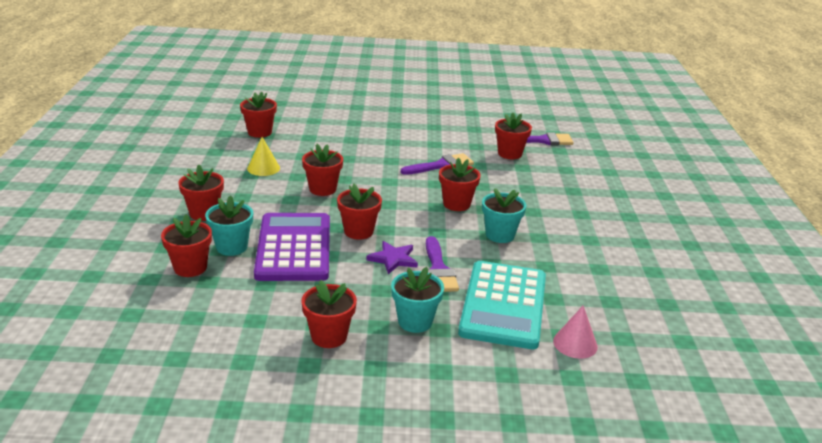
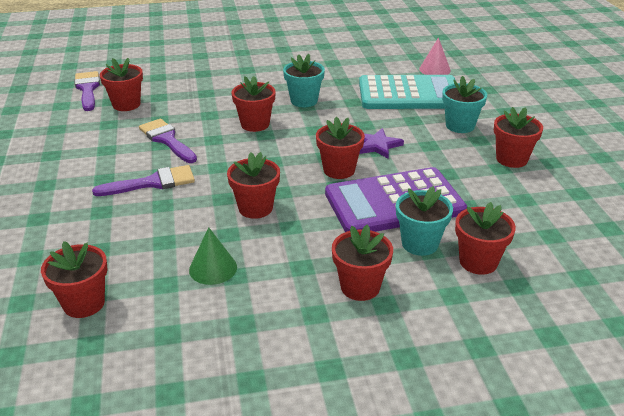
camera: 100 degrees left, 5 degrees up
(263, 168) = (213, 268): yellow cone -> green cone
(438, 270) = (379, 123): purple brush -> purple brush (152, 183)

